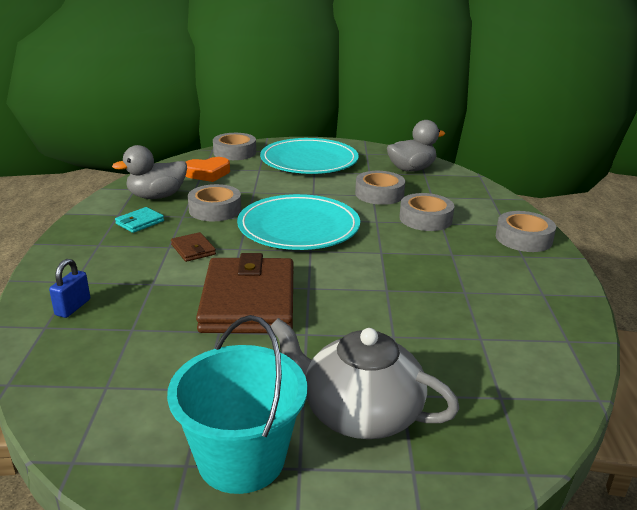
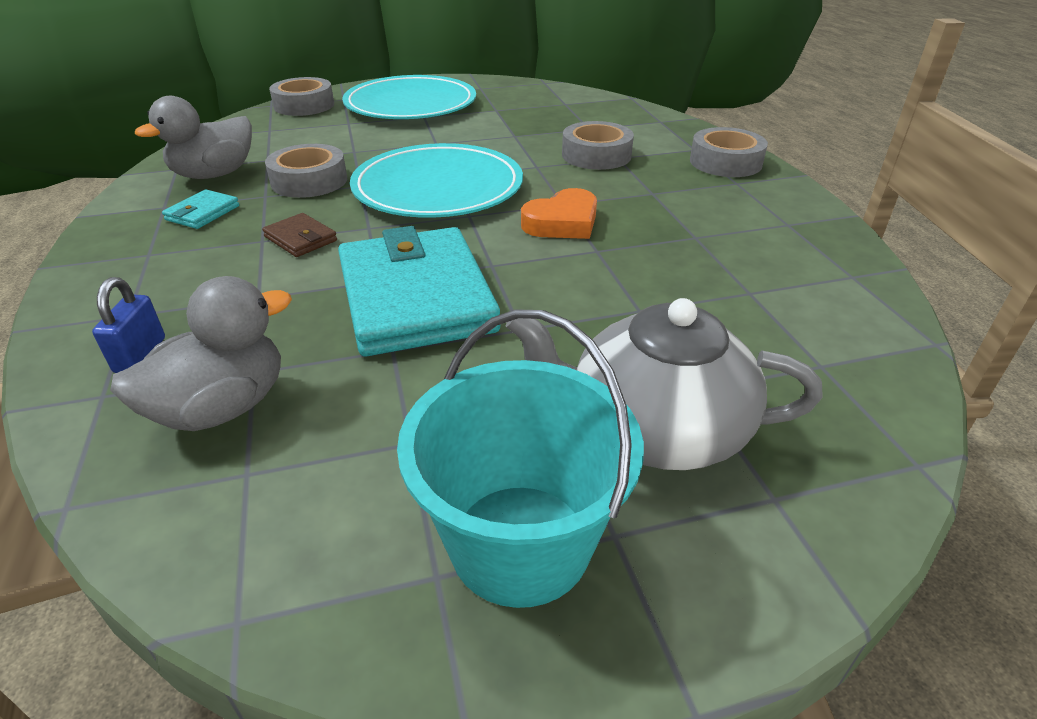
camera: 15 degrees left, 10 degrees up
(207, 173) = (277, 136): orange heart -> orange heart (562, 223)
(248, 301) = (415, 298): brown wallet -> turquoise wallet
(379, 194) = (522, 133): grey tape -> none
(411, 169) = (546, 100): grey duck -> grey duck (222, 408)

